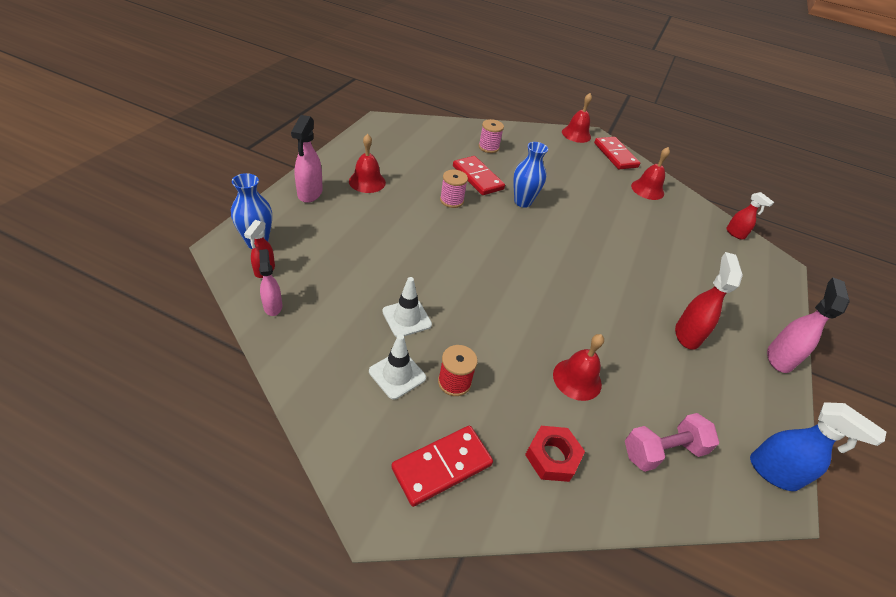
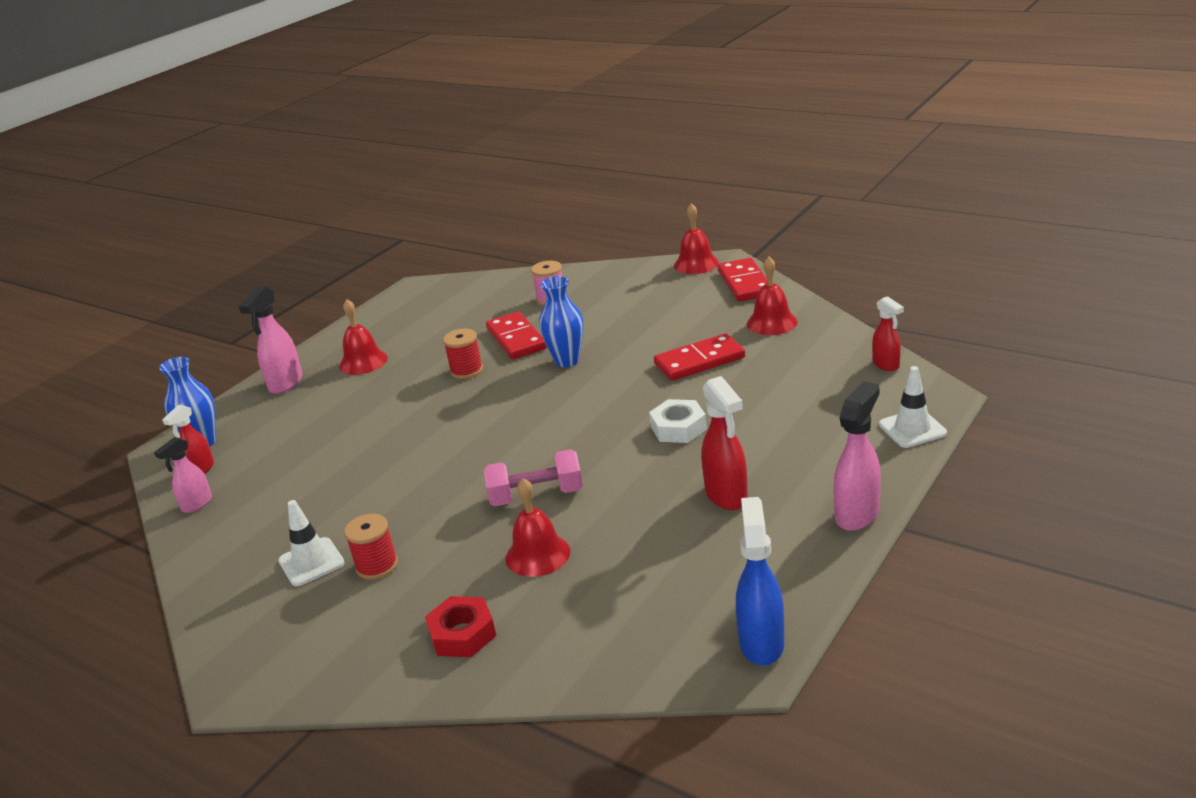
camera: 20 degrees right, 15 degrees down
(273, 306) = (196, 504): pink spray bottle -> pink spray bottle turned 135 degrees counterclockwise
(407, 318) = (348, 505): white traffic cone -> white traffic cone (912, 429)
(442, 466) = (324, 646): red domino -> red domino (699, 361)
(451, 200) = (466, 370): pink spool -> red spool
(627, 270) = (678, 428): none -> white nut
(662, 451) = (613, 624): pink dumbbell -> pink dumbbell (536, 496)
(687, 334) = (726, 496): red spray bottle -> red spray bottle turned 135 degrees clockwise
(774, 473) = (761, 642): blue spray bottle -> blue spray bottle turned 135 degrees counterclockwise

